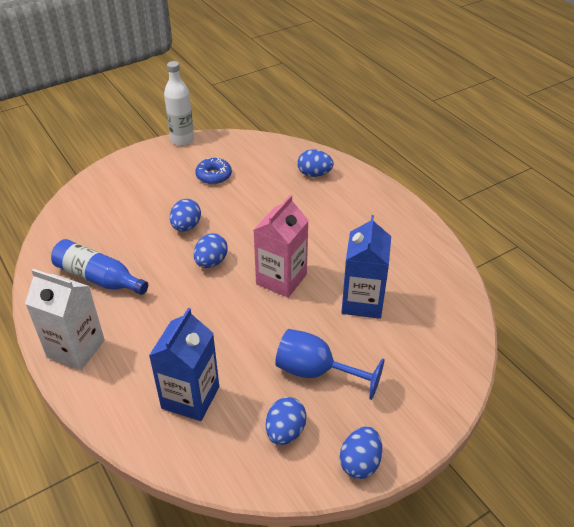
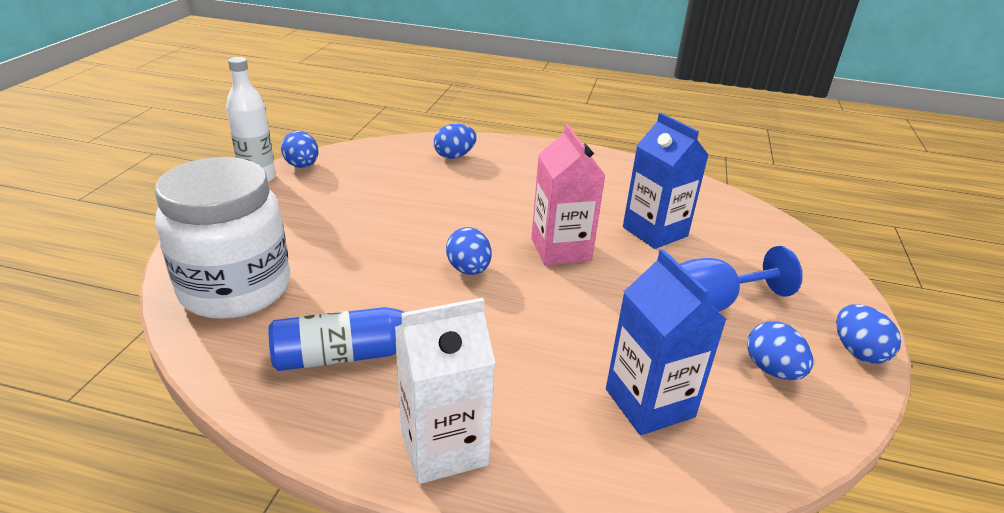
camera: 45 degrees left, 10 degrees down
(94, 210) = (235, 289): none -> white jar
(186, 226) = (388, 252): blue egg -> blue egg (302, 166)
(214, 175) = (348, 195): blue donut -> none

